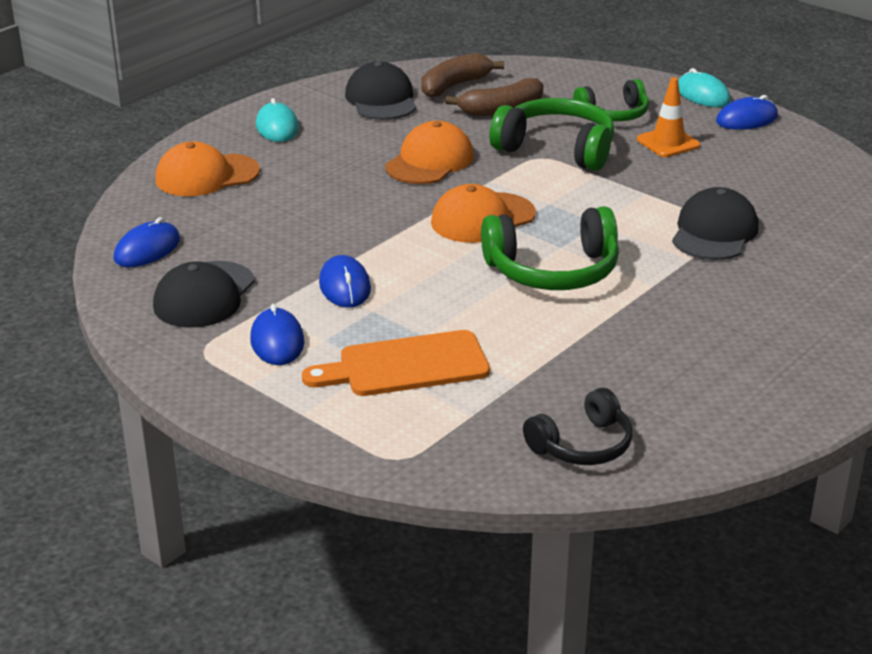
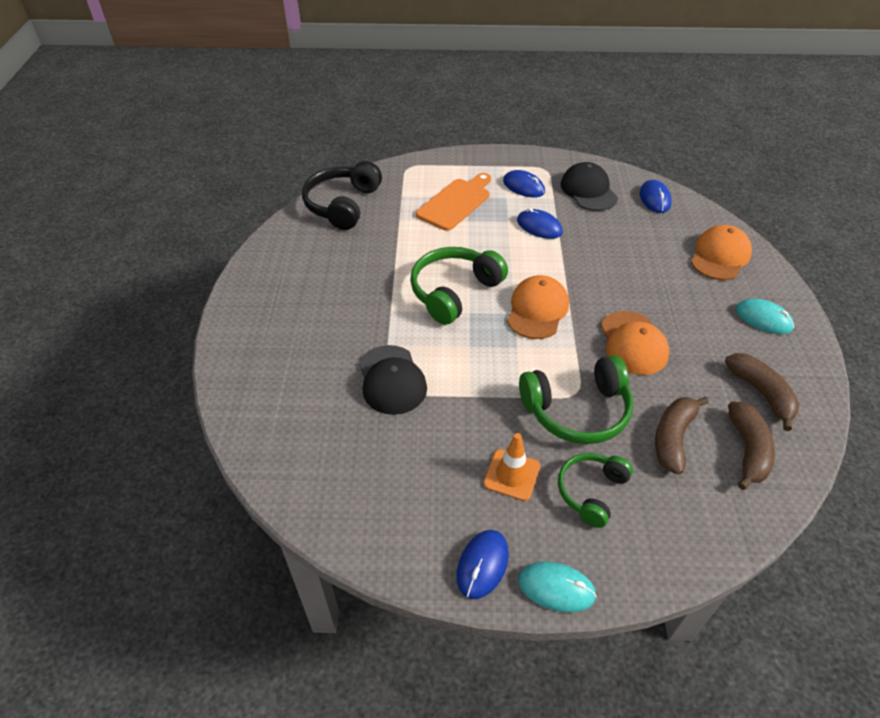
camera: 140 degrees right, 15 degrees up
(381, 99) = (761, 393): black cap -> brown banana
(582, 445) = (342, 205): black headphones -> black headphones, size x1.57

